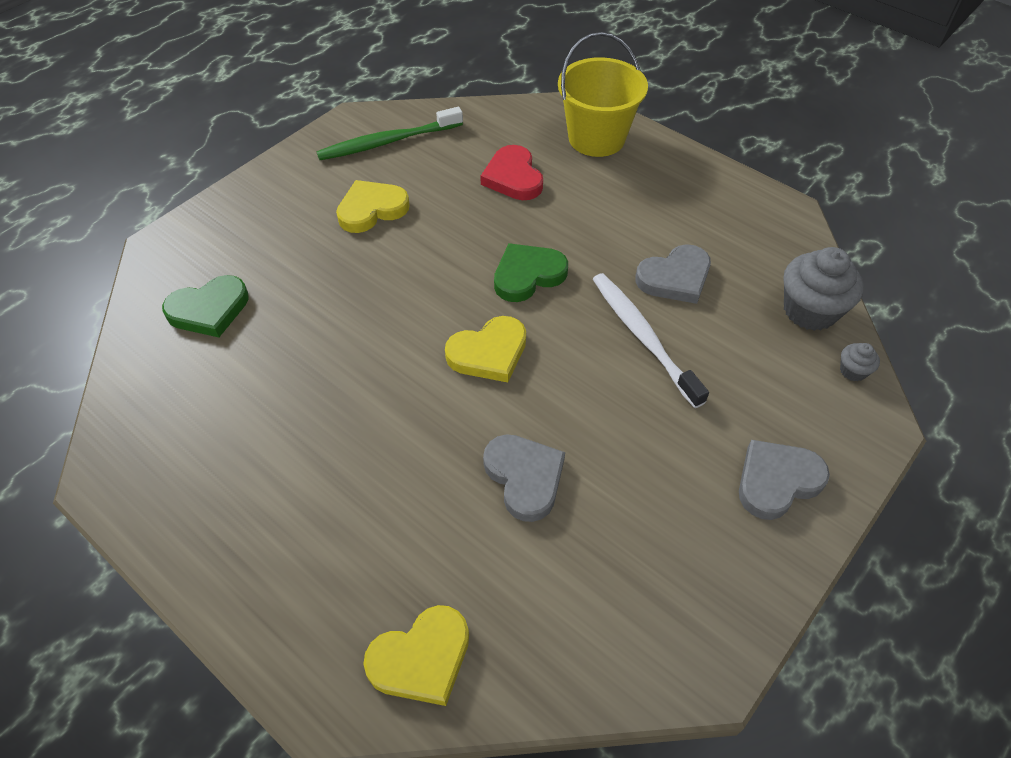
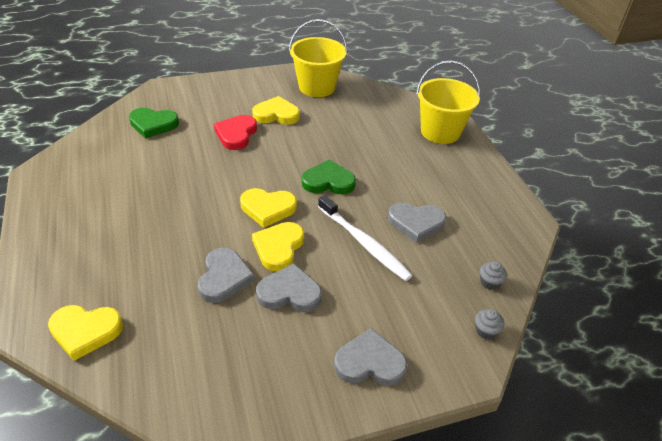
camera: 30 degrees right, 10 degrees down
(387, 142) = (317, 87): green toothbrush -> yellow bucket
(513, 177) = (369, 131): red heart -> red heart (236, 134)
(551, 399) = (278, 248): none -> yellow heart
(618, 450) = (289, 293): none -> grey heart
(643, 336) = (364, 243): white toothbrush -> white toothbrush turned 135 degrees clockwise
(810, 310) = (489, 282): grey cupcake -> grey cupcake, size x0.47

